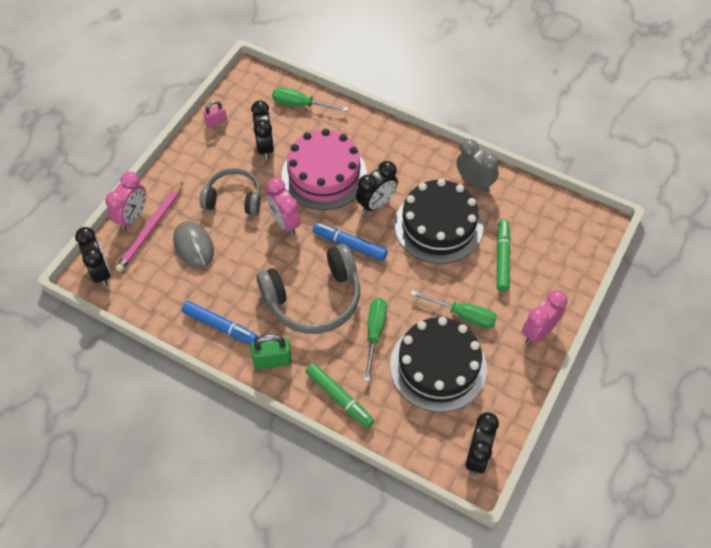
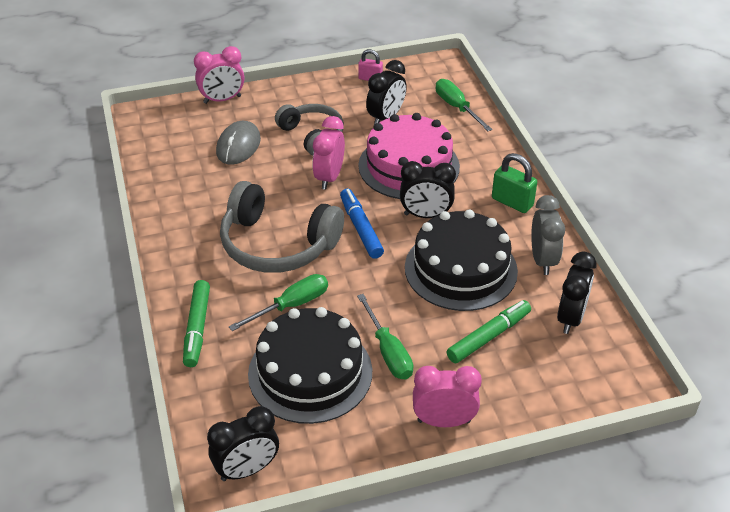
camera: 45 degrees right, 15 degrees down
(101, 272) = (152, 118): black clock -> black clock (570, 318)
(150, 229) = (223, 115): pink pencil -> none
(220, 326) = (181, 210): blue marker -> none
(272, 360) = (185, 262): green padlock -> green padlock (512, 202)

